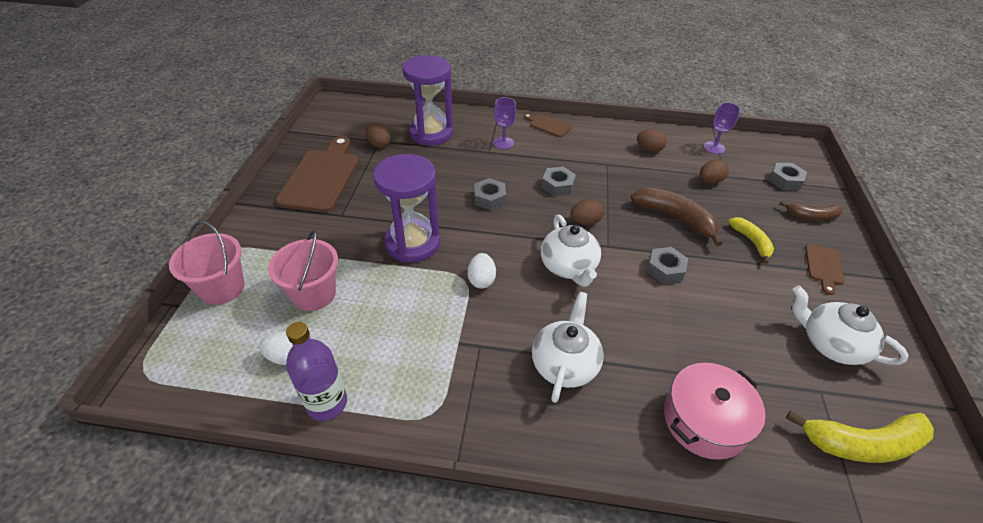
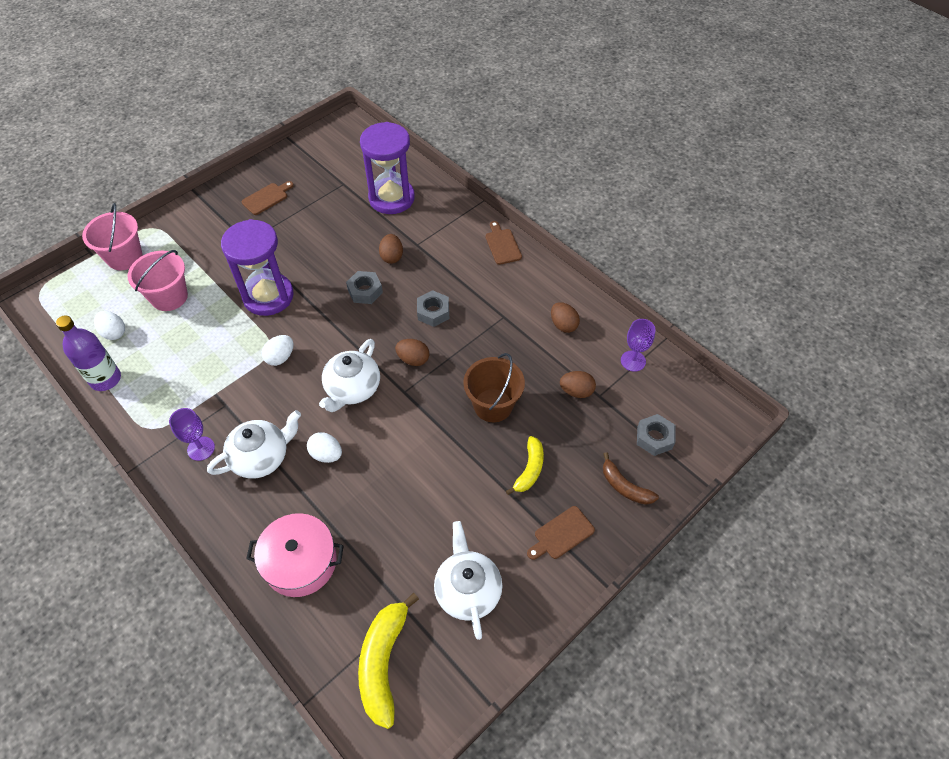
camera: 40 degrees right, 10 degrees up
(322, 177) = (267, 198): brown cutting board -> brown cutting board, size x0.49
(379, 144) = (339, 188): brown egg -> brown egg (392, 257)
(503, 143) = (439, 242): purple goblet -> purple goblet (201, 448)
(612, 325) = (326, 454): none -> white egg
(665, 269) = (422, 441): grey nut -> none
(675, 218) = (493, 405): brown banana -> brown bucket
(862, 443) = (383, 662): yellow banana -> yellow banana turned 60 degrees clockwise

